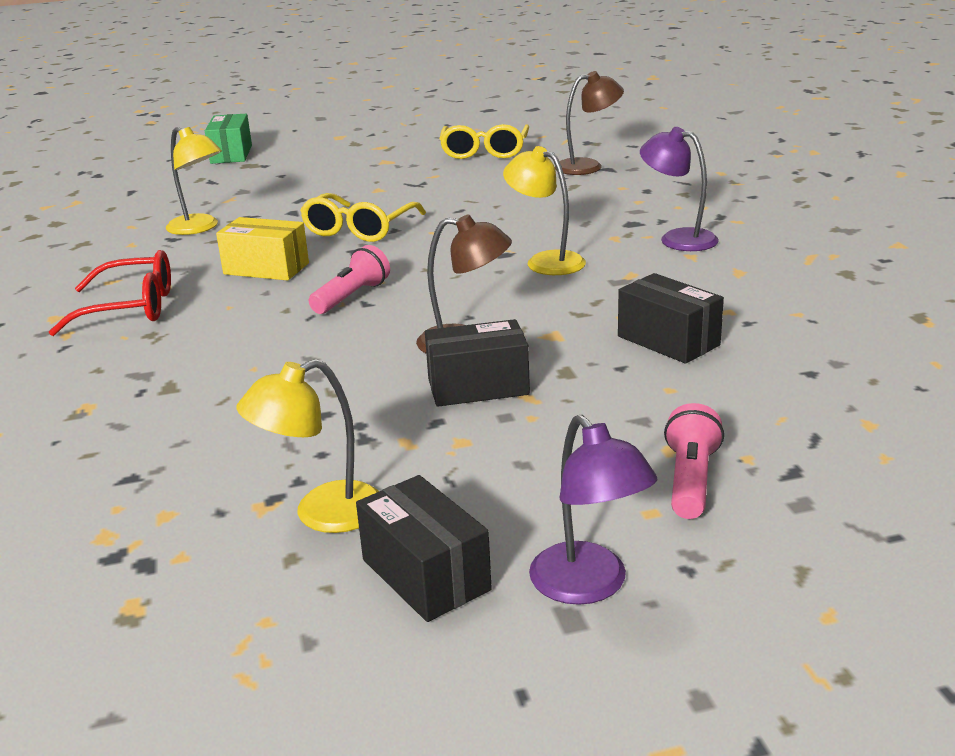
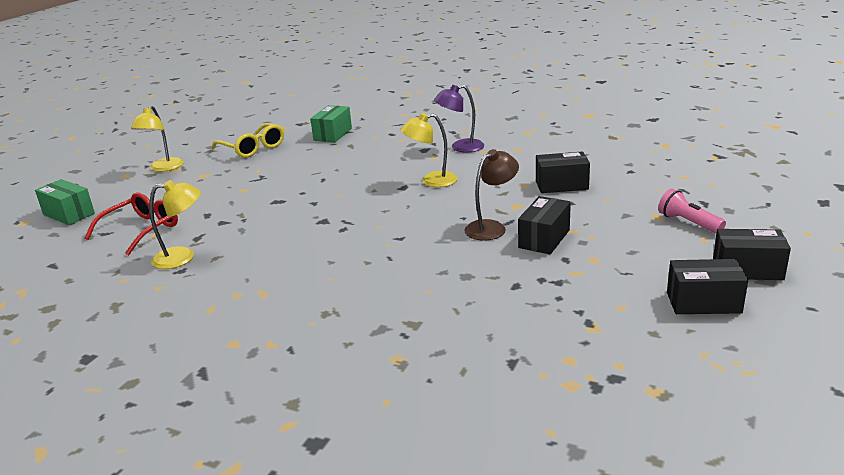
camera: 50 degrees left, 0 degrees up
(130, 308) = (271, 311): red glasses -> red glasses (141, 230)
(266, 268) = (296, 252): yellow box -> none
(322, 514) = (621, 313): yellow lamp -> yellow lamp (163, 168)
(352, 297) = (384, 239): pink flashlight -> none
(359, 229) = (293, 211): yellow glasses -> none
(588, 166) = (333, 134): brown lamp -> green box
(589, 586) = (747, 269): purple lamp -> black box

